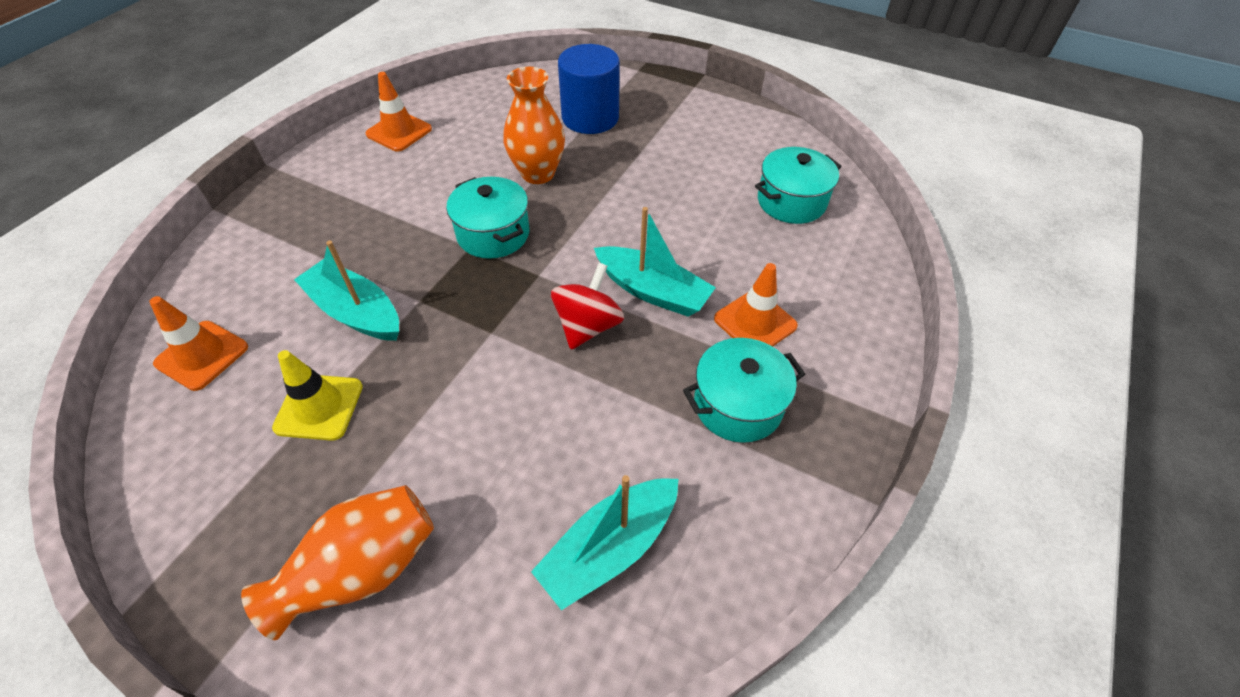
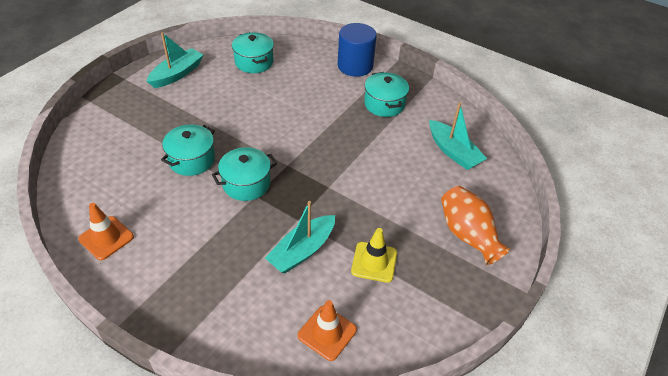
camera: 85 degrees left, 5 degrees down
(538, 173) = (192, 160): orange vase -> turquoise pot
(588, 326) = (330, 148): red spinning top -> none
(590, 118) = (138, 130): blue cylinder -> blue cylinder (355, 66)
(653, 291) = (309, 121): turquoise boat -> turquoise boat (177, 74)
(755, 322) = (337, 90): orange traffic cone -> none

